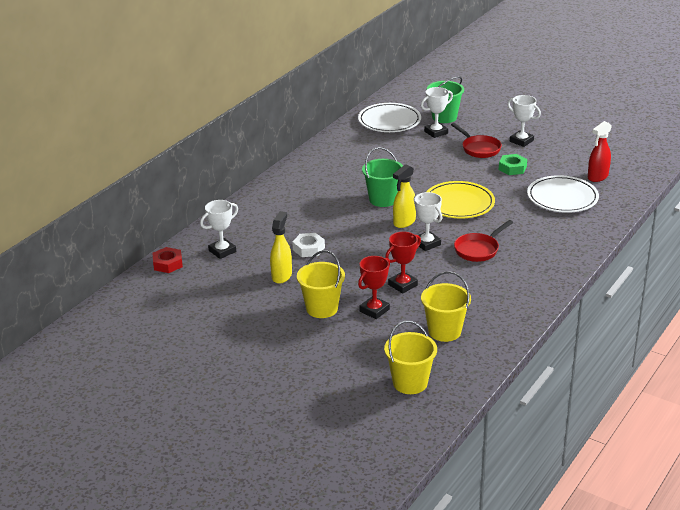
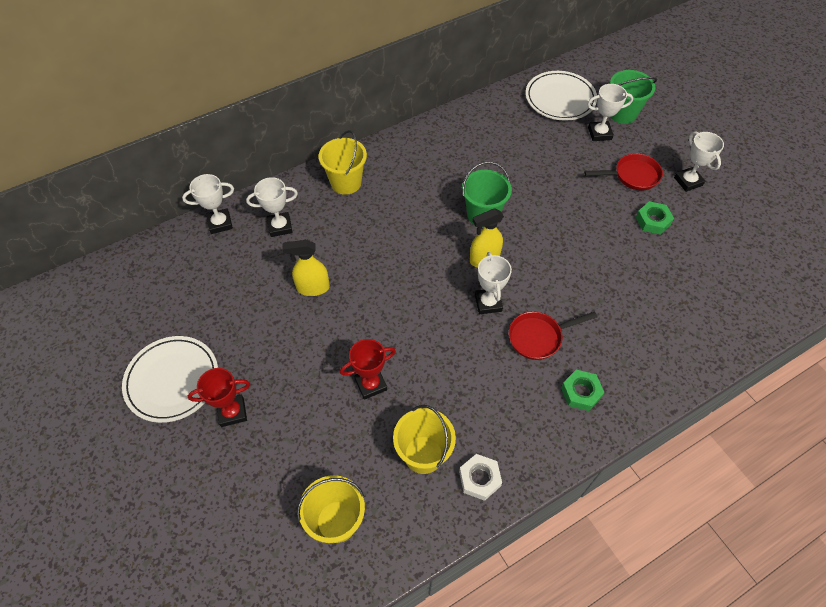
camera: 25 degrees right, 25 degrees up
(168, 264) = (220, 223): red nut -> white trophy
(281, 276) = (312, 288): yellow spray bottle -> yellow spray bottle turned 135 degrees counterclockwise
(308, 249) = (363, 258): white nut -> white nut (479, 479)
(322, 308) = (320, 356): yellow bucket -> yellow bucket (346, 182)
(402, 285) = (424, 357): red trophy -> red trophy (232, 412)
(459, 203) = (560, 253): yellow plate -> none
(479, 148) = (632, 176): red pan -> red pan turned 90 degrees counterclockwise
(530, 267) = (581, 392): none -> green nut
(562, 198) = (683, 292): white plate -> white plate (172, 380)
(597, 177) = (746, 274): red spray bottle -> none

